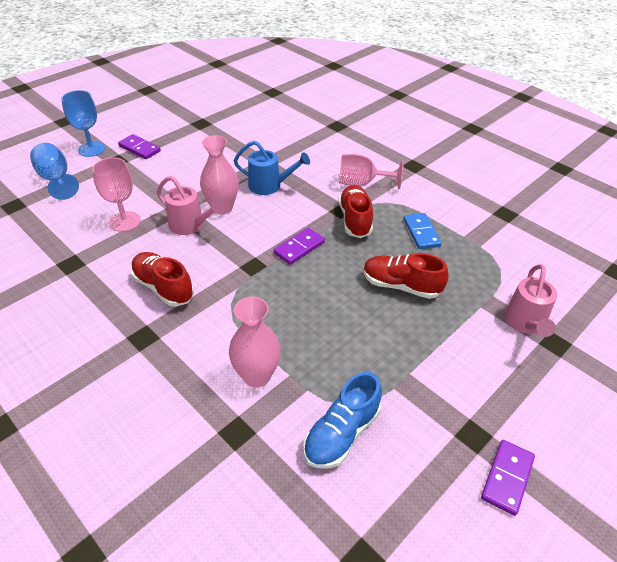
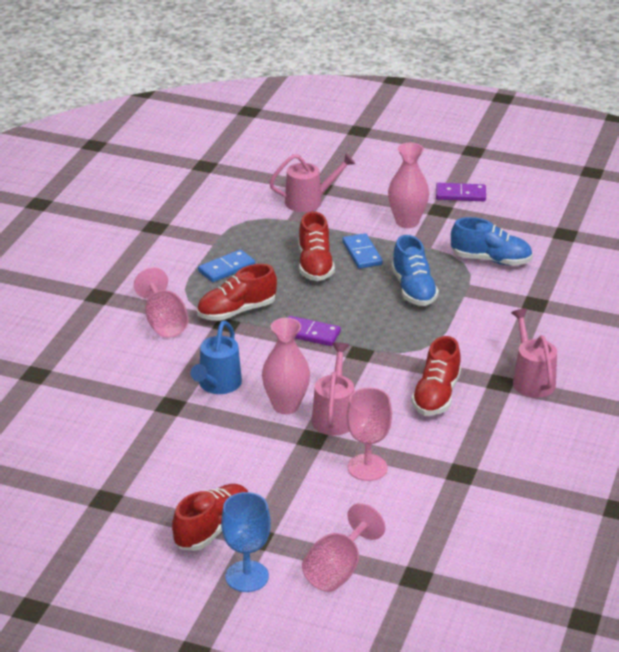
camera: 115 degrees left, 10 degrees down
(56, 179) = (337, 570): blue goblet -> pink goblet
(127, 361) = (531, 379): none -> pink watering can
(139, 148) = (213, 529): purple domino -> red shoe
(257, 376) = (480, 310): pink vase -> pink vase (407, 222)
(270, 186) = (217, 385): blue watering can -> blue watering can turned 150 degrees counterclockwise
(323, 339) = (413, 289): none -> blue shoe
(406, 326) = (362, 253): none -> blue domino

